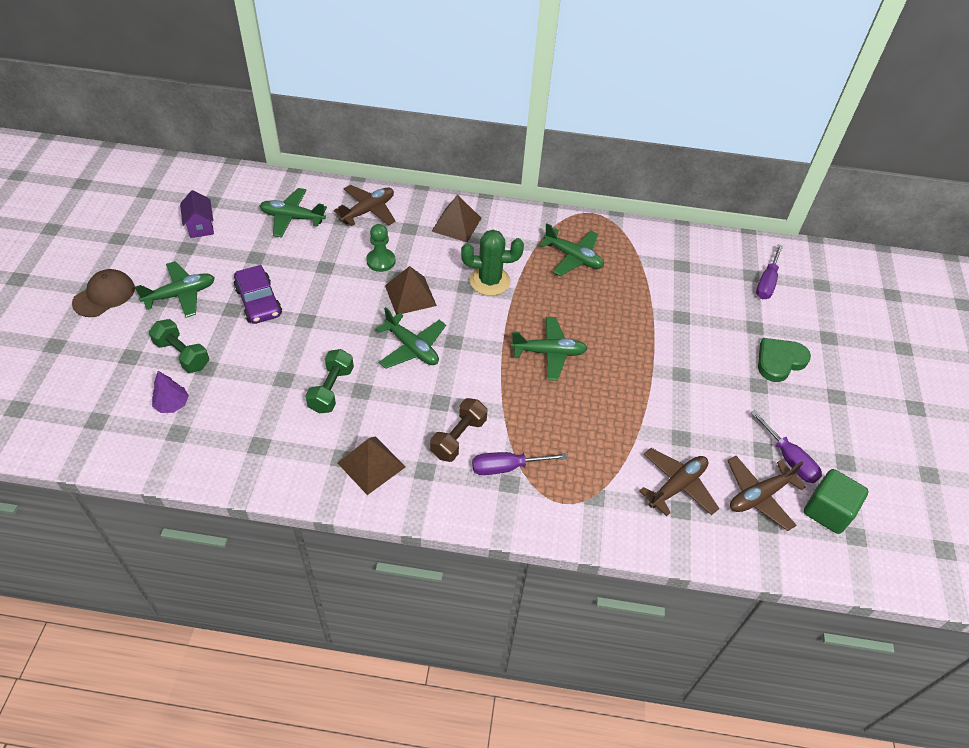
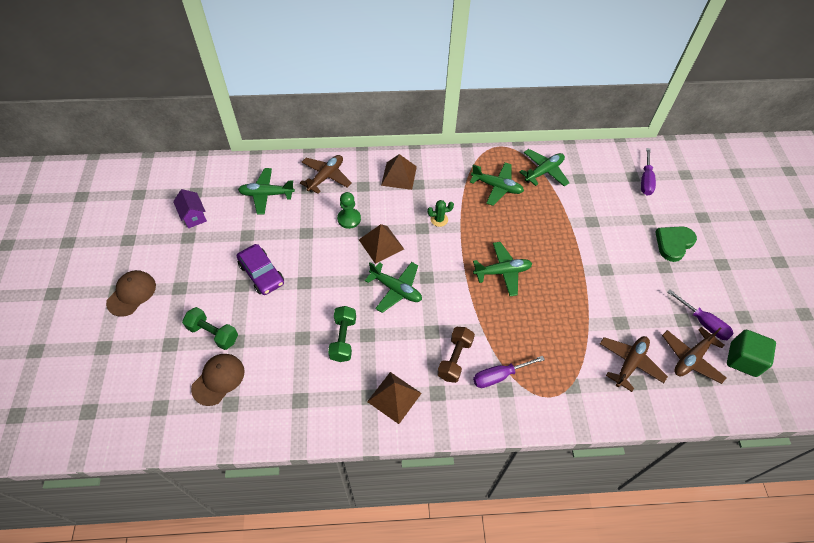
camera: 10 degrees left, 5 degrees up
(172, 404) = (218, 379): purple tree -> brown cap
(181, 294) = (195, 280): green plane -> green plane (544, 172)
(489, 281) = (439, 219): green cactus -> green cactus, size x0.54

